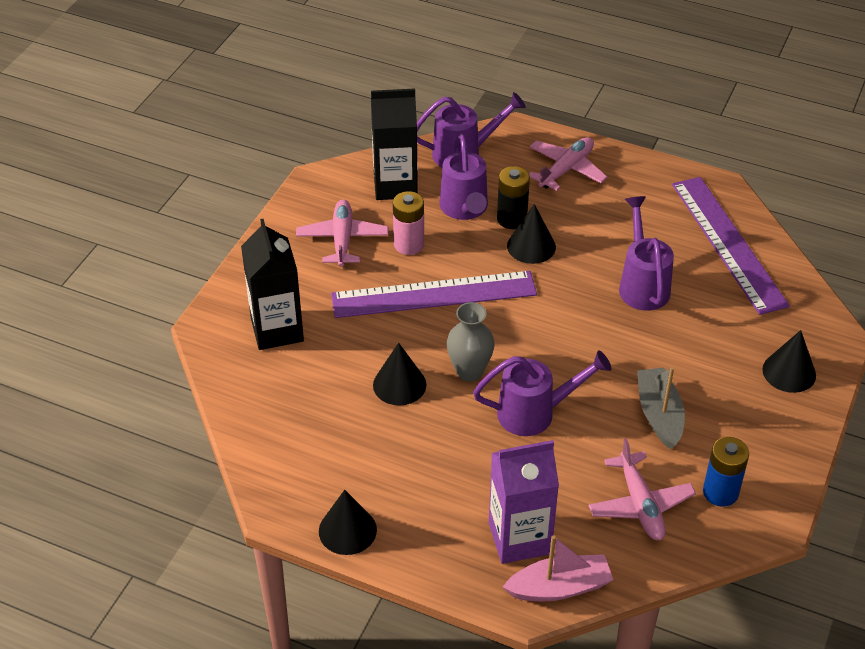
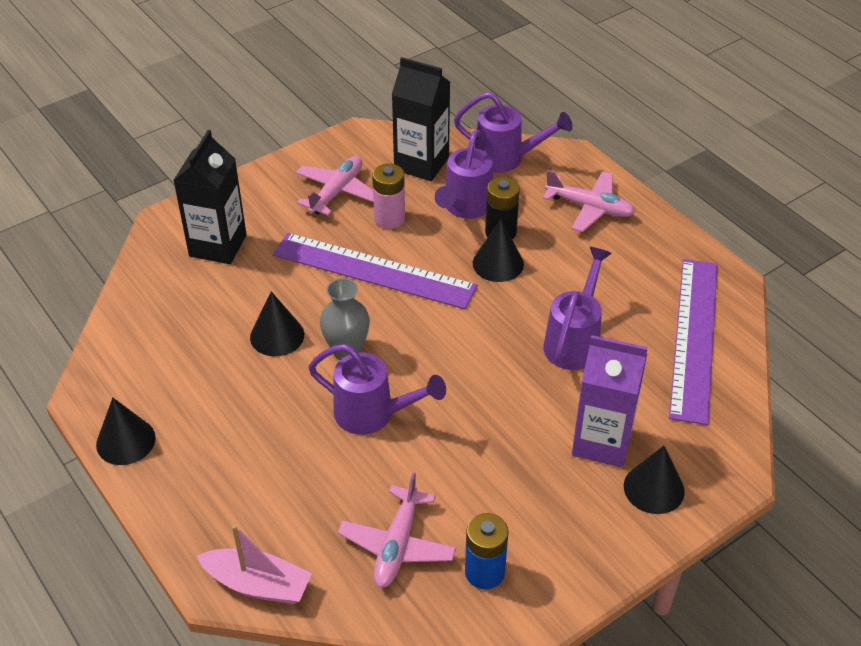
camera: 30 degrees right, 0 degrees up
(519, 538) = (261, 521): purple carton -> purple carton (602, 442)
(566, 169) = (589, 208): pink plane -> pink plane turned 45 degrees clockwise
(659, 415) = (487, 469): grey boat -> none

